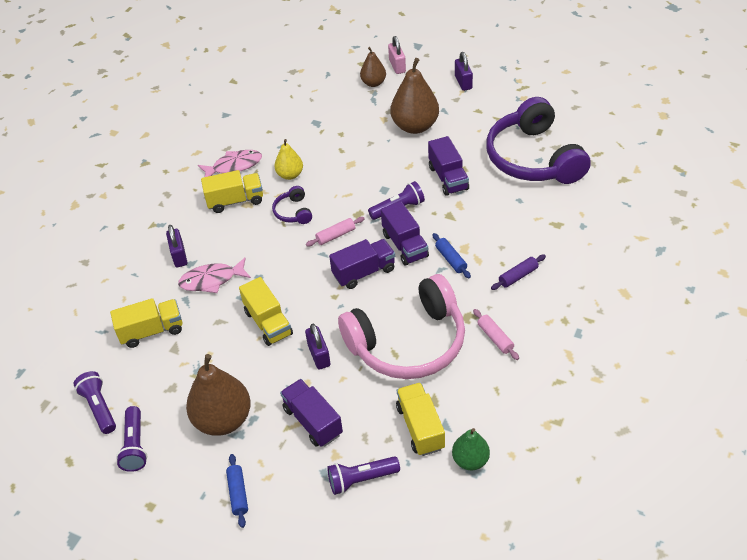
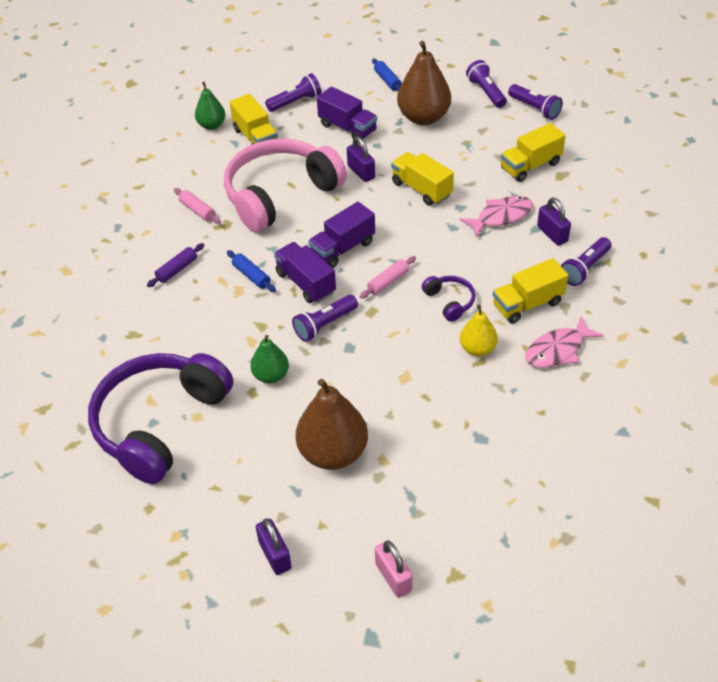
camera: 165 degrees right, 0 degrees up
(174, 221) = (585, 269): none -> purple flashlight
(373, 83) = (421, 531): brown pear -> none
(448, 178) = (271, 376): purple truck -> green pear
(533, 158) = (160, 423): purple headphones -> purple headphones turned 120 degrees counterclockwise

